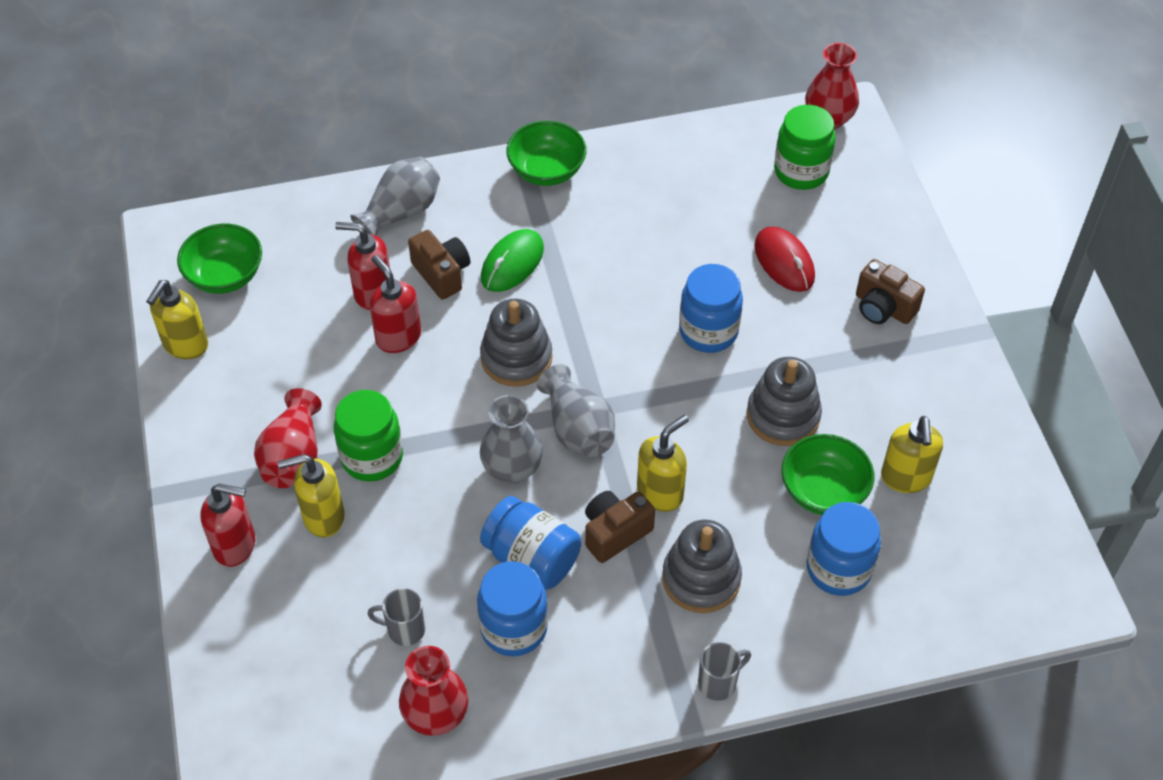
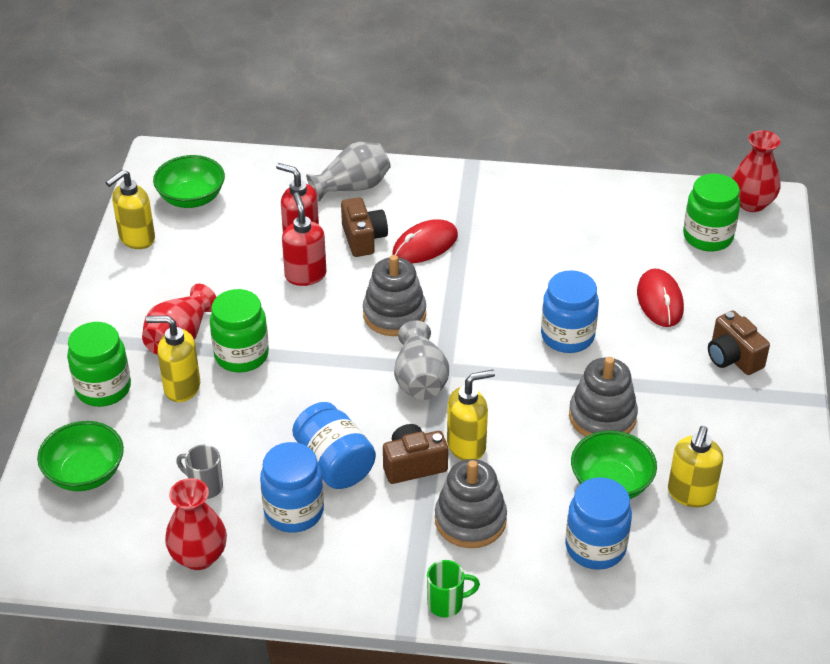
camera: 20 degrees right, 10 degrees down
(235, 545) = (103, 389): red soap dispenser -> green jar
(512, 263) = (425, 245): green mouse -> red mouse
(512, 468) = (350, 394): grey vase -> none
(546, 170) = (487, 185): green bowl -> green bowl (85, 473)
(718, 682) = (447, 603): grey mug -> green mug

